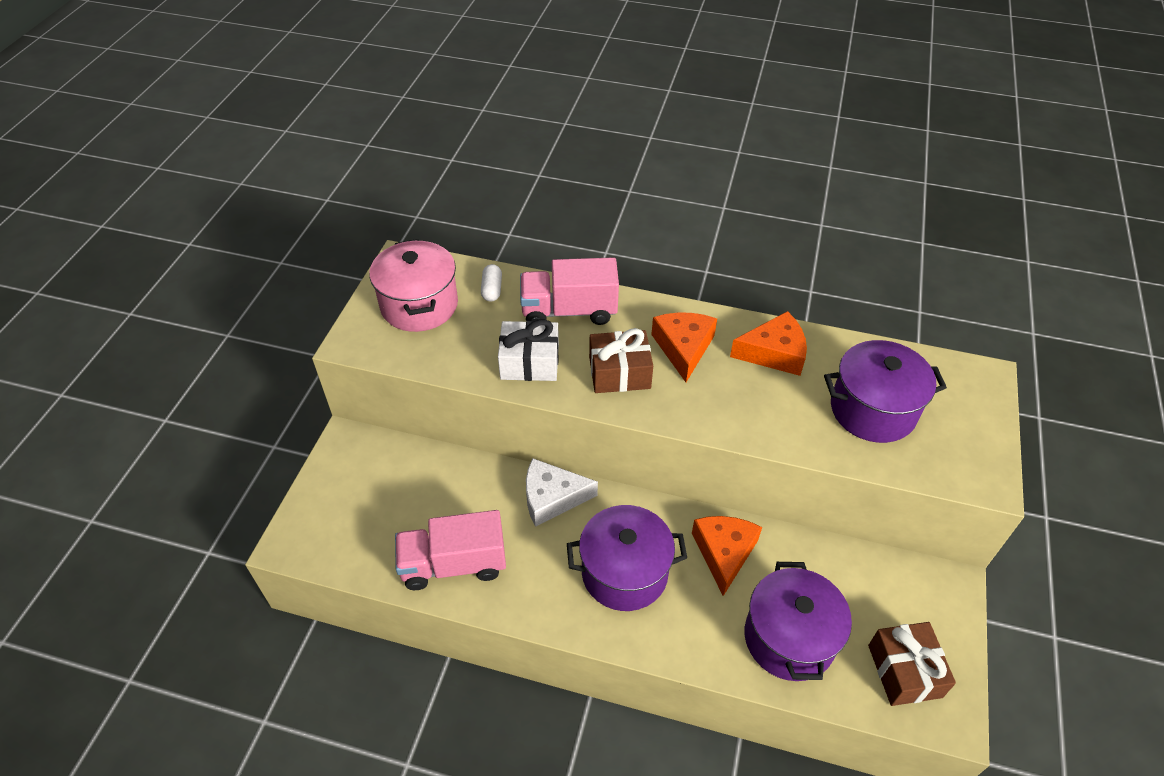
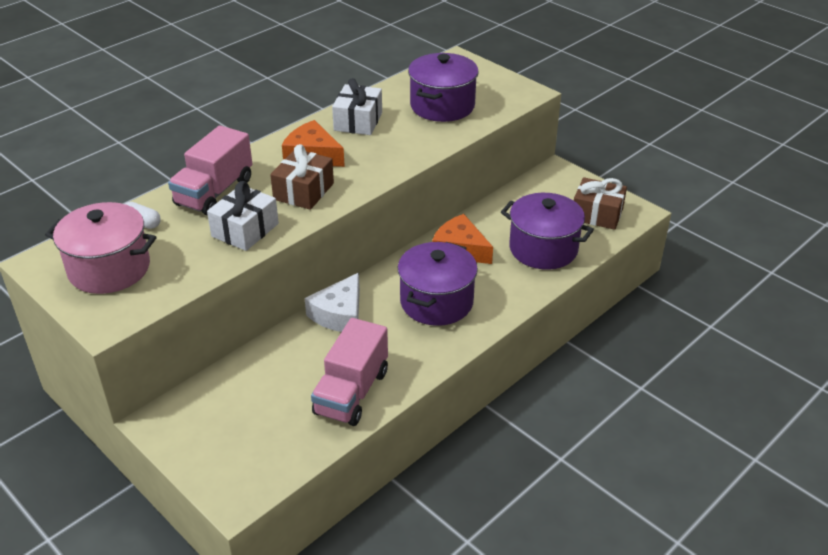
camera: 60 degrees left, 10 degrees down
(774, 353) = (358, 121): orange cheese -> white gift

